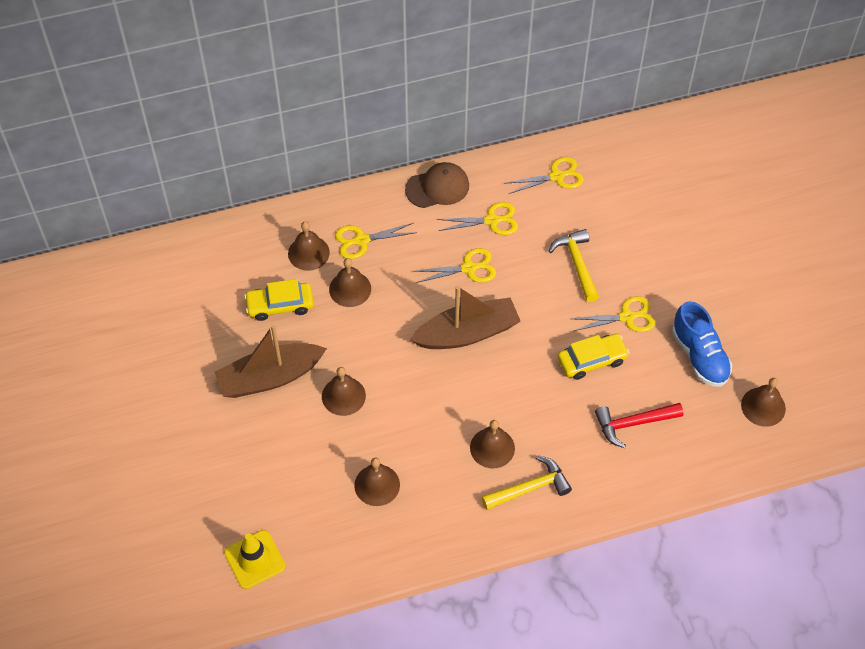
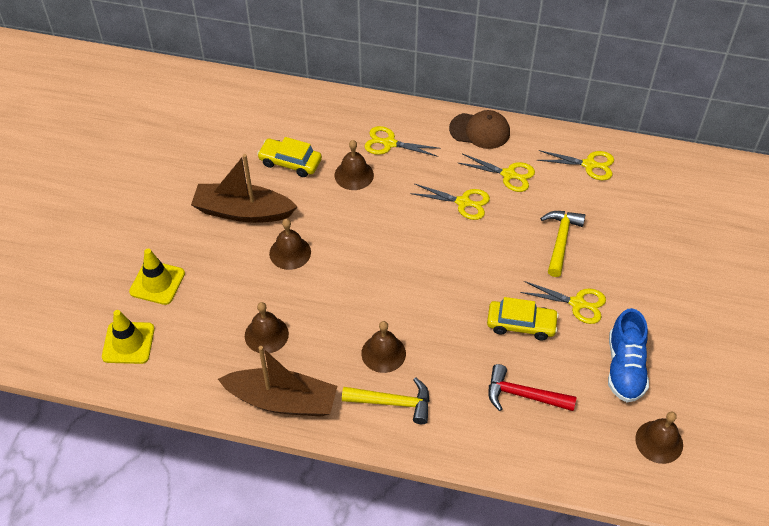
camera: 30 degrees right, 5 degrees down
(239, 488) = (157, 283): none -> yellow traffic cone
(308, 253) = (340, 134): brown bell -> none
(467, 333) = (426, 252): brown boat -> brown boat (282, 400)

